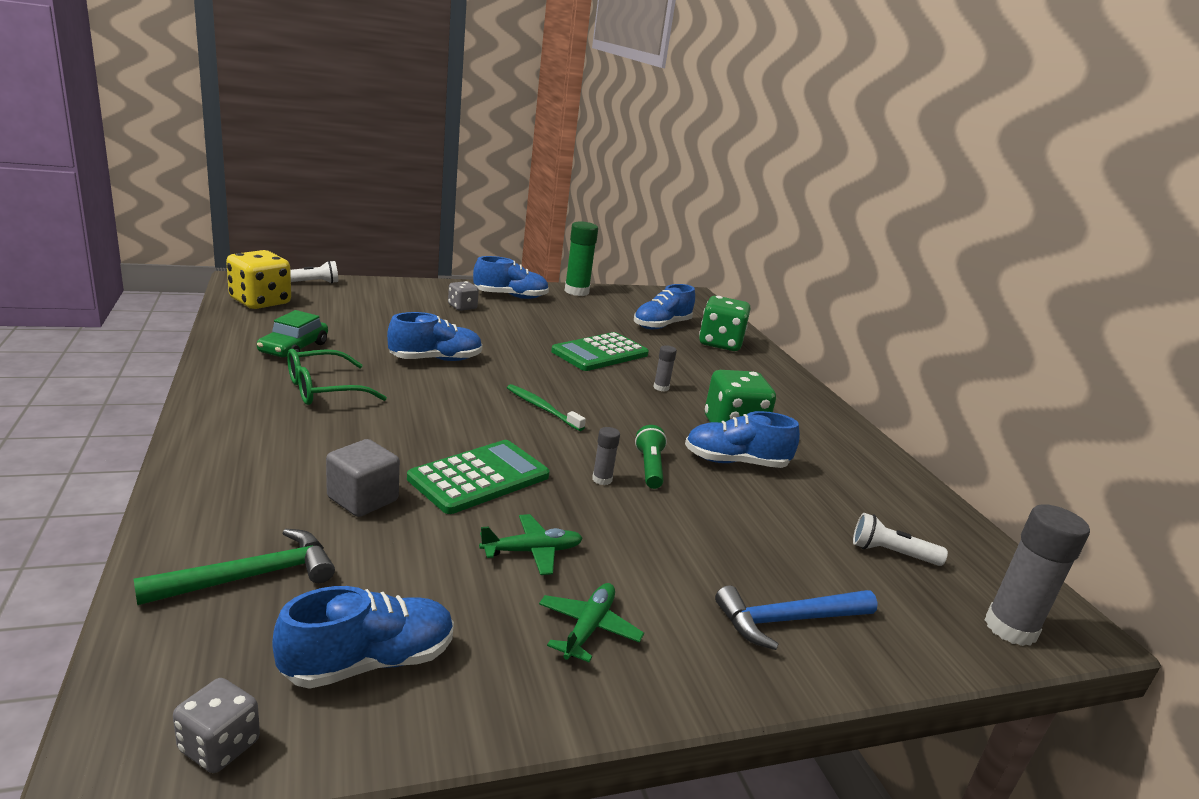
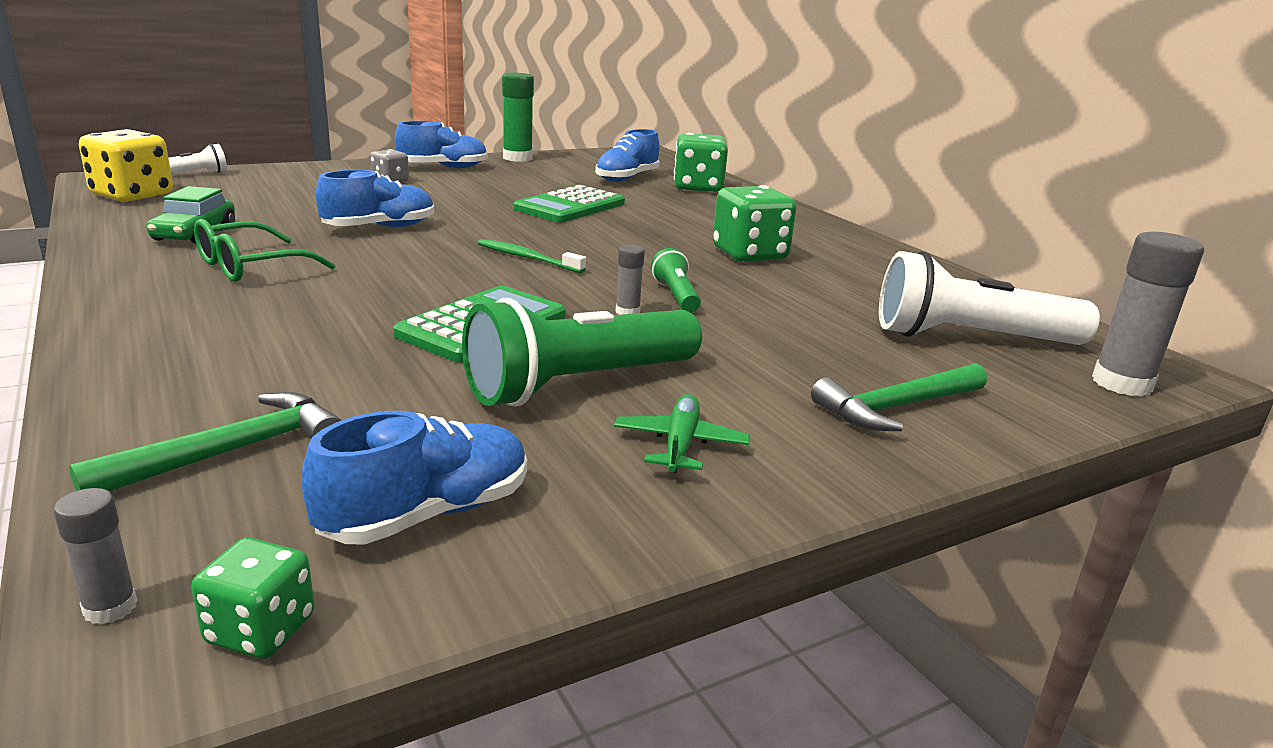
camera: 10 degrees left, 0 degrees up
(219, 746) = (260, 630): grey dice -> green dice
(363, 499) = (347, 361): grey cube -> none
(532, 551) = (579, 384): green plane -> green flashlight
(661, 388) = (653, 229): grey glue stick -> grey glue stick (110, 608)
(735, 462) = (767, 282): blue shoe -> none
(788, 620) = (896, 407): blue hammer -> green hammer
(891, 553) = (970, 338): white flashlight -> white flashlight, size x2.04

